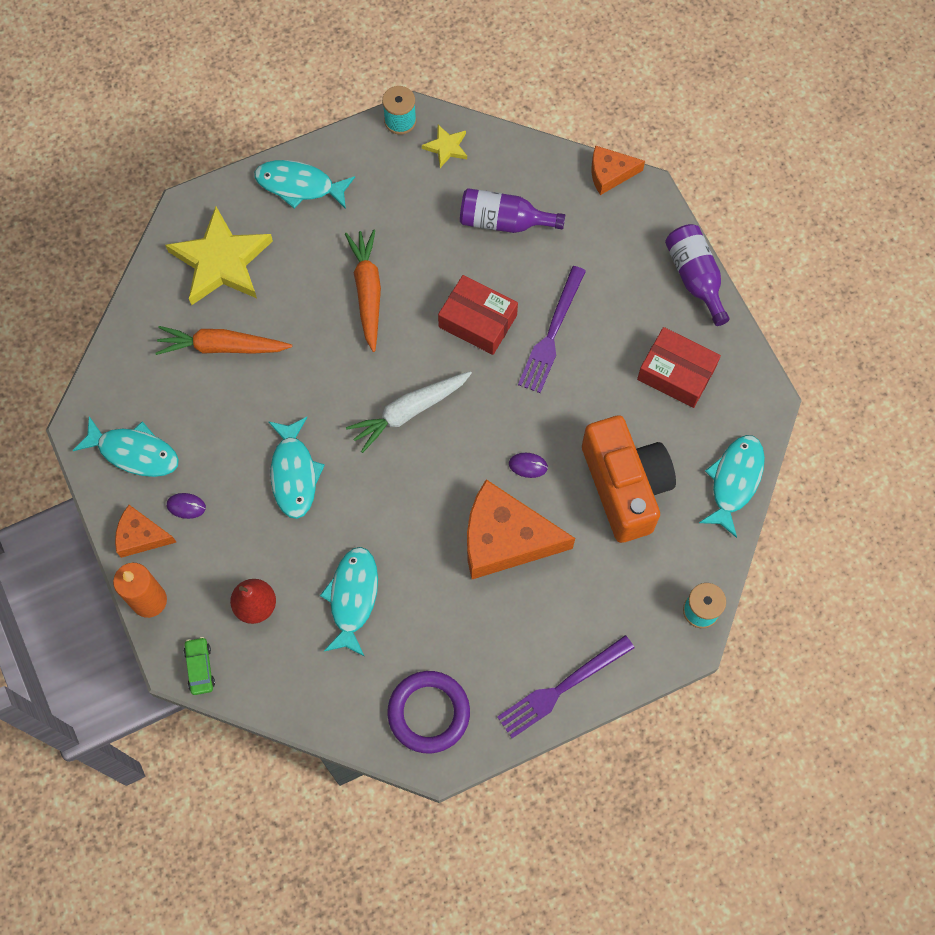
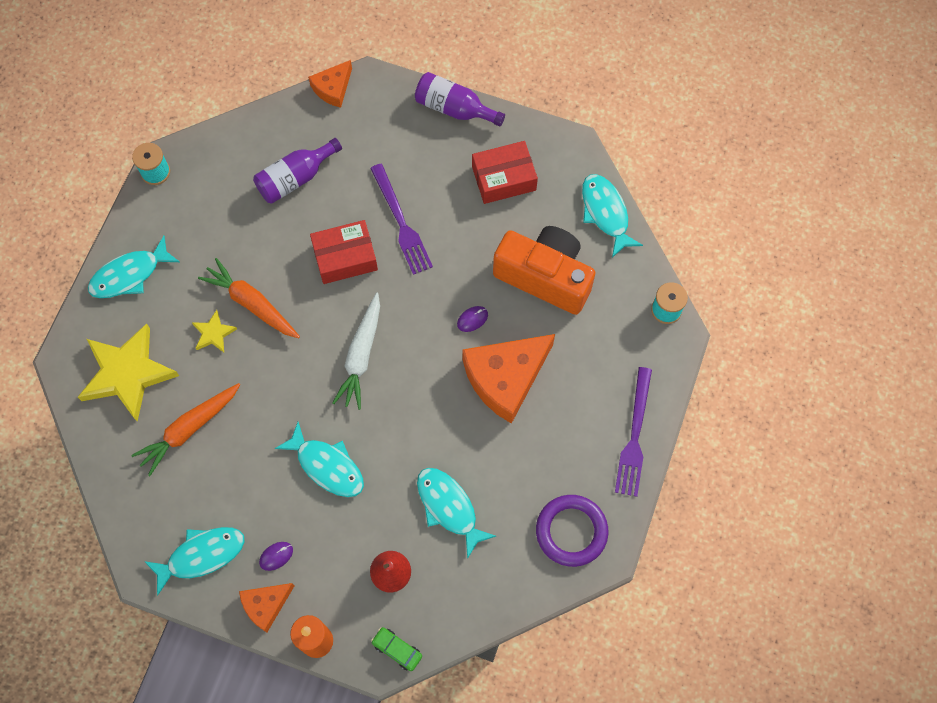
camera: 45 degrees left, 0 degrees up
(446, 147) = (206, 163): yellow star -> yellow star (213, 333)

